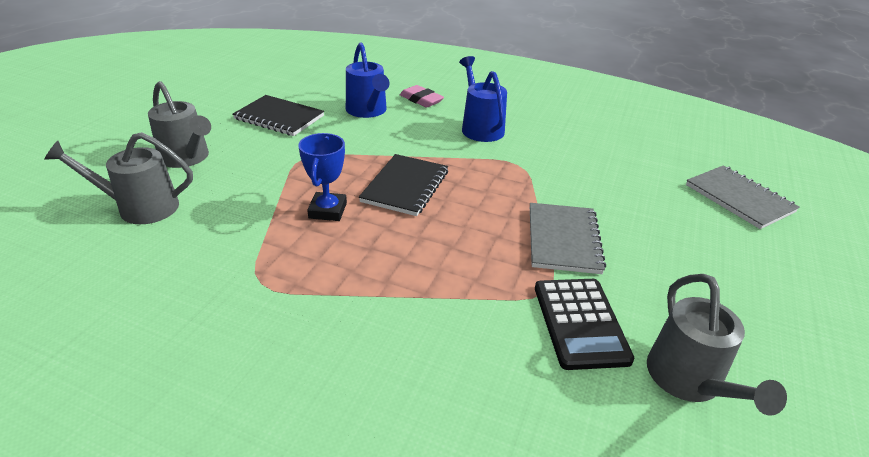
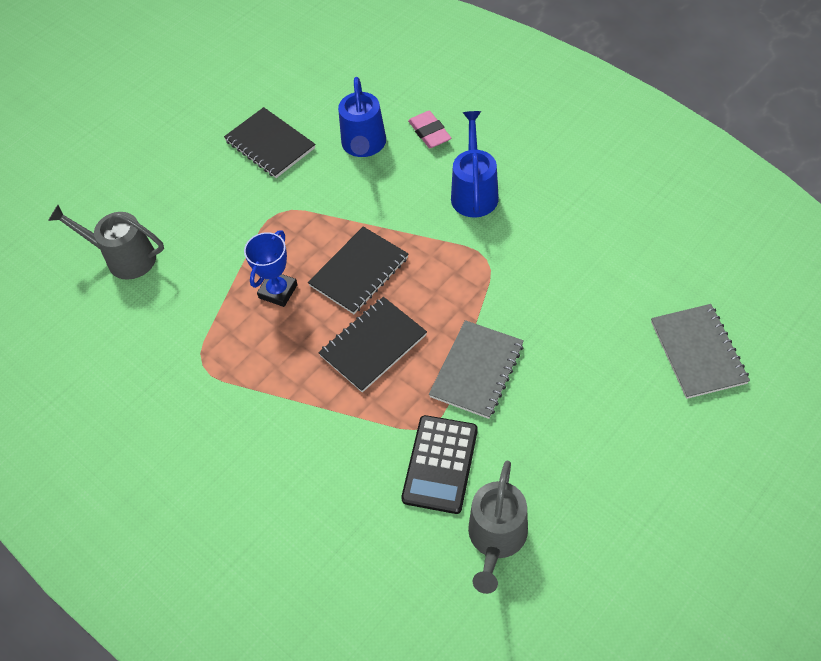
camera: 25 degrees right, 20 degrees up
(187, 158) = (172, 196): grey watering can -> none
(449, 237) = (373, 345): none -> black notebook

